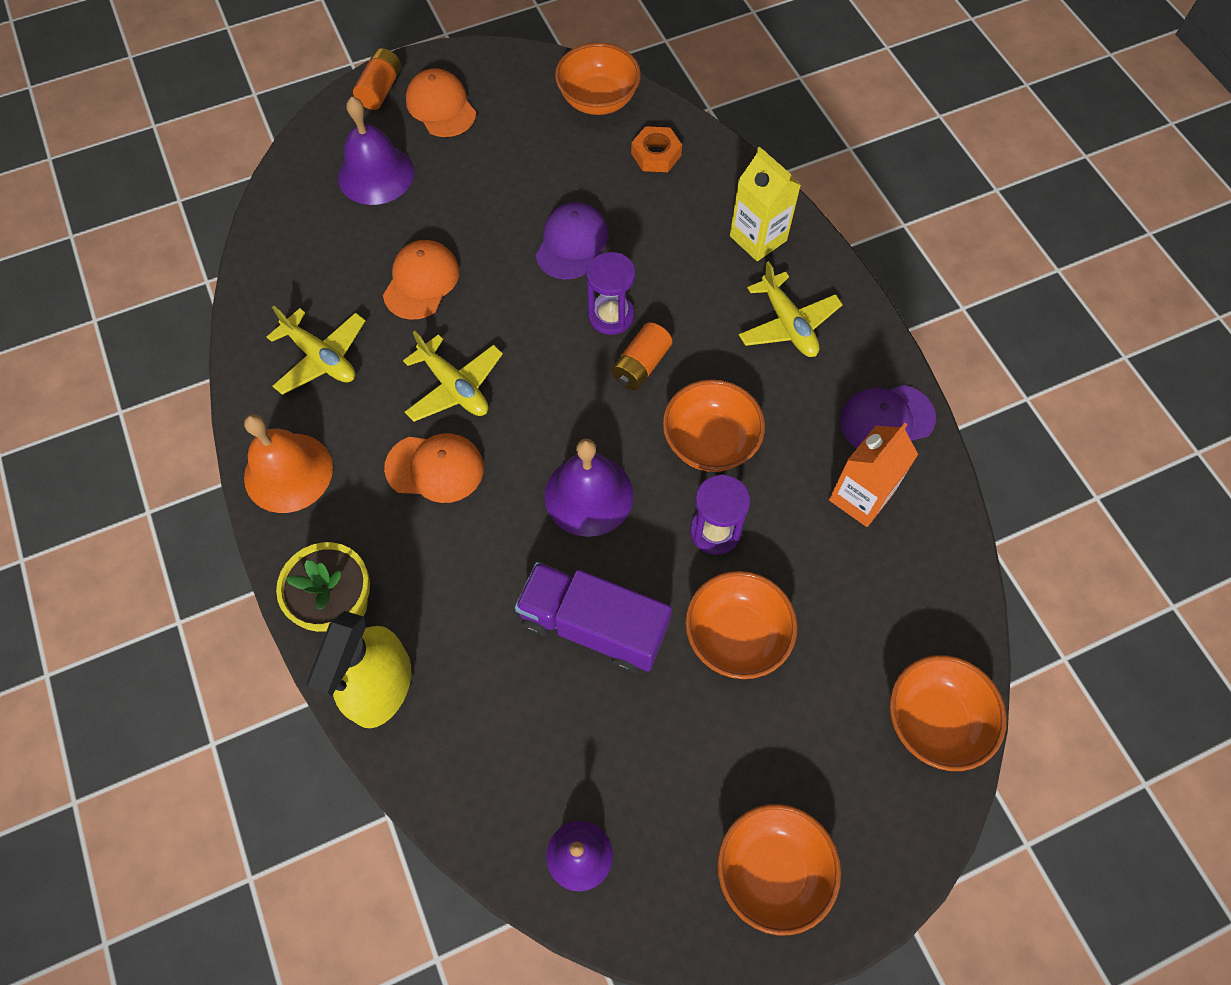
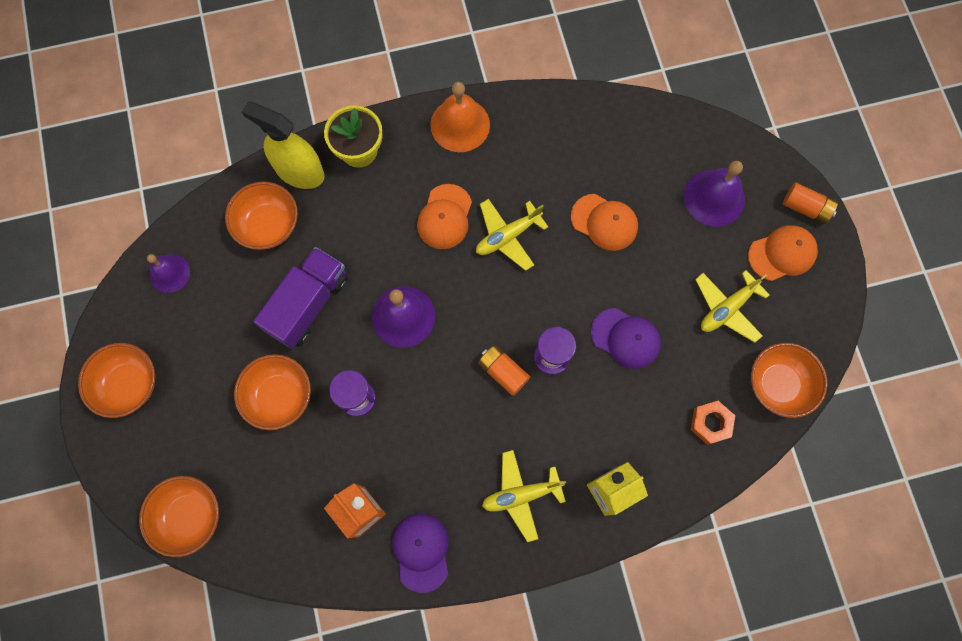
camera: 100 degrees right, 10 degrees up
(321, 358) = (547, 149): yellow plane -> yellow plane (727, 308)
(710, 442) = (428, 410): orange bowl -> orange bowl (268, 225)

